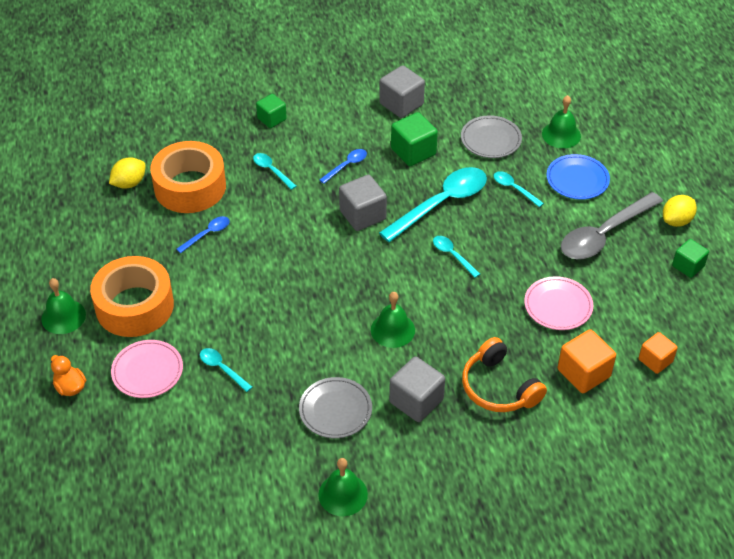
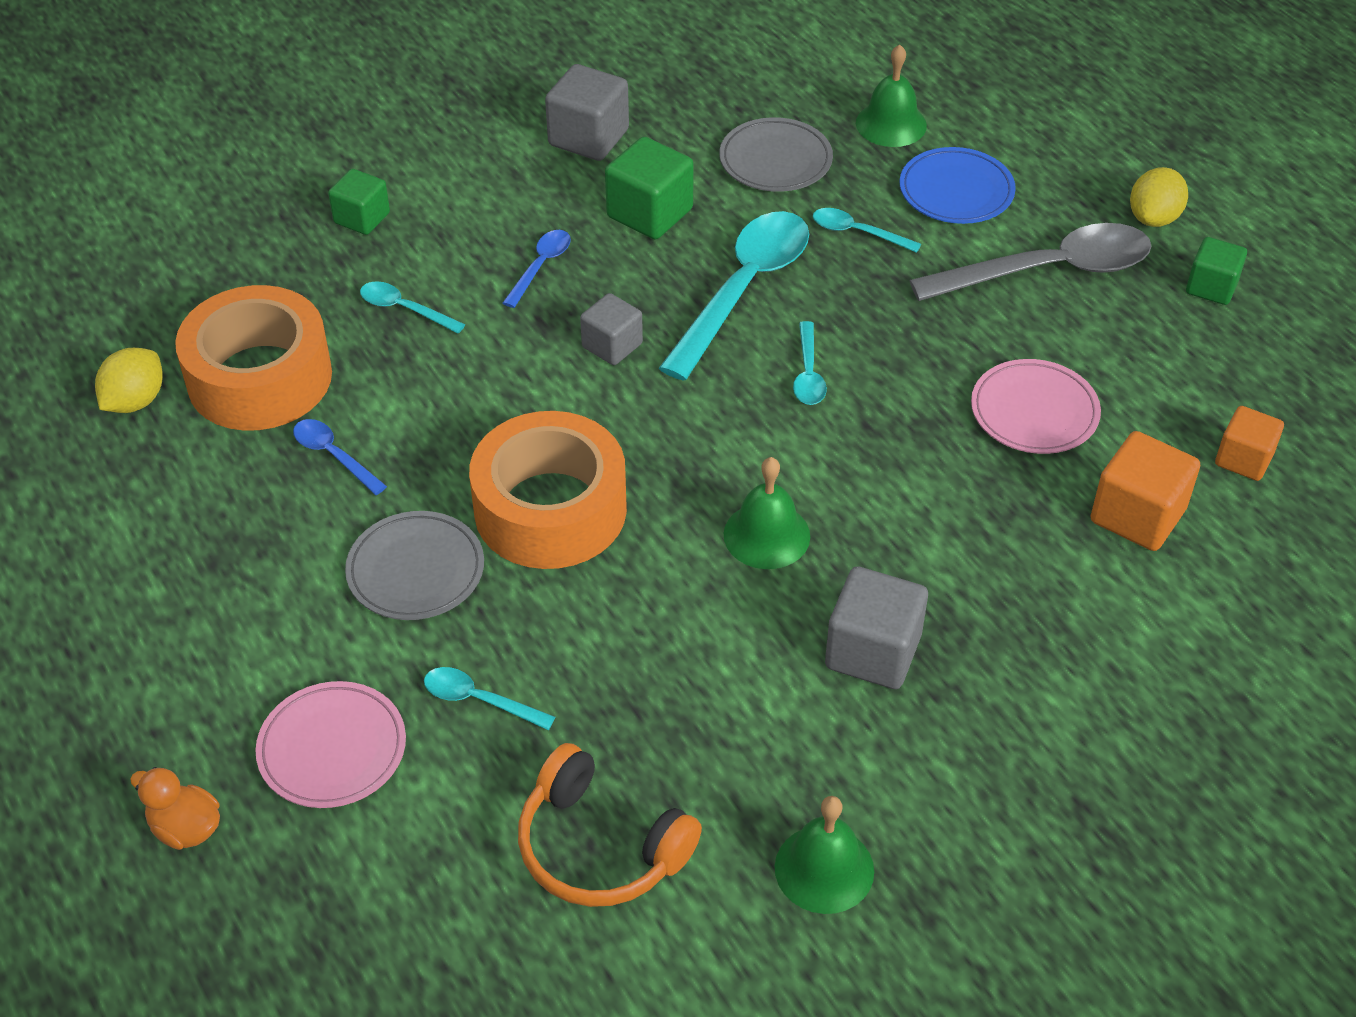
camera: 20 degrees left, 0 degrees up
(63, 316) = (110, 692): green bell -> none
(134, 306) = (249, 630): orange tape -> orange tape (550, 509)
(207, 234) = (333, 455): blue spoon -> blue spoon turned 75 degrees counterclockwise
(335, 410) = (733, 713): grey plate -> grey plate (416, 570)
(362, 215) = (612, 345): grey cube -> grey cube, size x0.65
(452, 255) = (808, 374): turquoise spoon -> turquoise spoon turned 120 degrees counterclockwise
(499, 387) = (1006, 583): orange headphones -> orange headphones (600, 846)
(604, 234) = (1048, 271): grey spoon -> grey spoon turned 135 degrees counterclockwise

